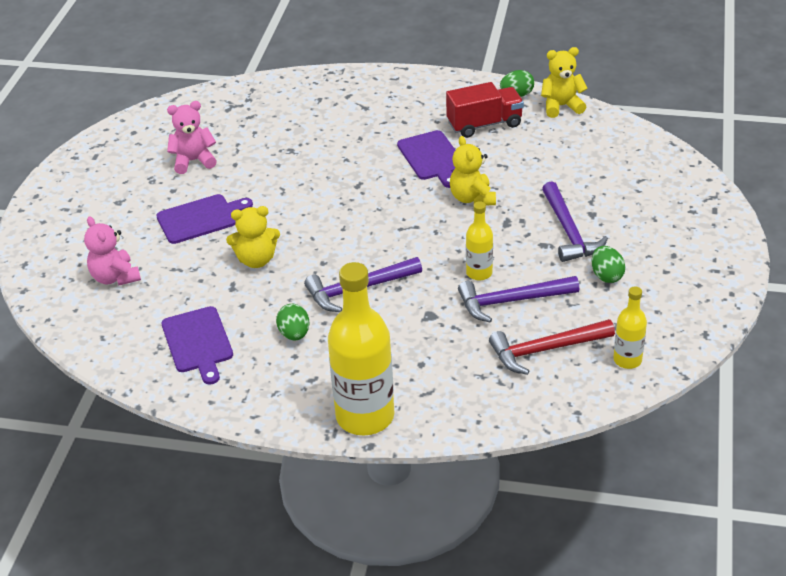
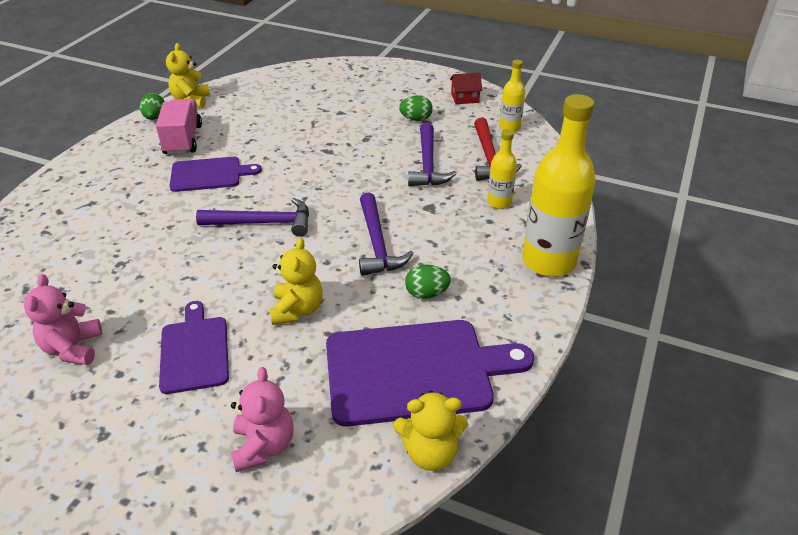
camera: 80 degrees left, 0 degrees up
(115, 277) = (264, 446): pink teddy bear -> pink teddy bear turned 75 degrees counterclockwise
(198, 342) = (415, 371): purple cutting board -> purple cutting board, size x1.71
(472, 198) = (284, 162): yellow teddy bear -> yellow teddy bear (430, 452)
(479, 273) = (386, 174): yellow bottle -> yellow bottle (499, 202)
(484, 124) = (183, 140): red truck -> pink truck
(568, 231) = (356, 125): purple hammer -> purple hammer (263, 223)
(683, 310) = (465, 98): none -> red house

